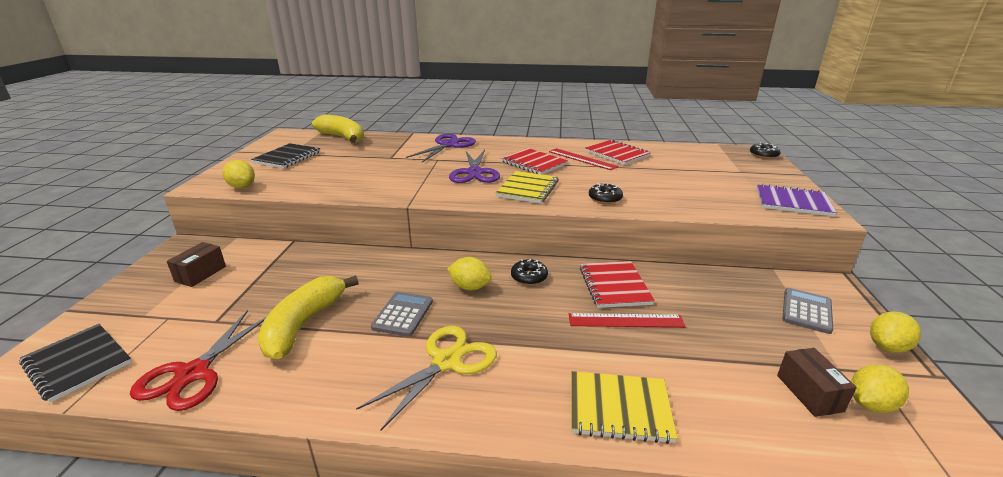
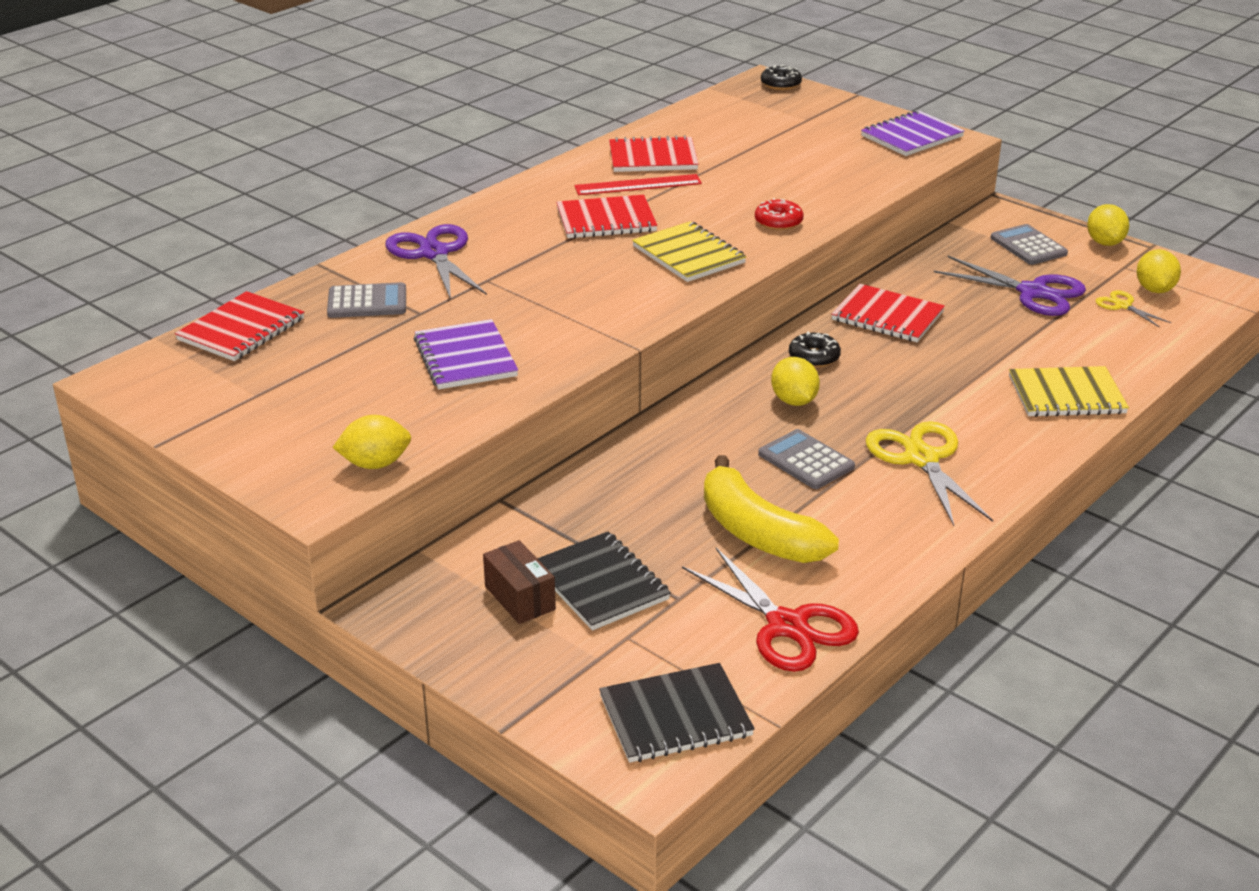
camera: 55 degrees left, 5 degrees up
(287, 157) = (278, 401): black notebook -> black notebook (600, 584)
(343, 137) = (241, 329): yellow banana -> red notebook
(357, 175) = (465, 358): none -> purple notebook
(389, 147) = (367, 302): none -> grey calculator
(470, 287) = (794, 401): yellow lemon -> yellow lemon turned 75 degrees counterclockwise
(474, 173) = (582, 270): purple scissors -> purple scissors (1032, 292)
(605, 198) = (778, 222): black donut -> red donut
(619, 408) = (1066, 395): yellow notebook -> yellow notebook turned 45 degrees clockwise
(626, 321) = (953, 338): red ruler -> none
(809, 393) = (1123, 306): brown box -> yellow scissors

